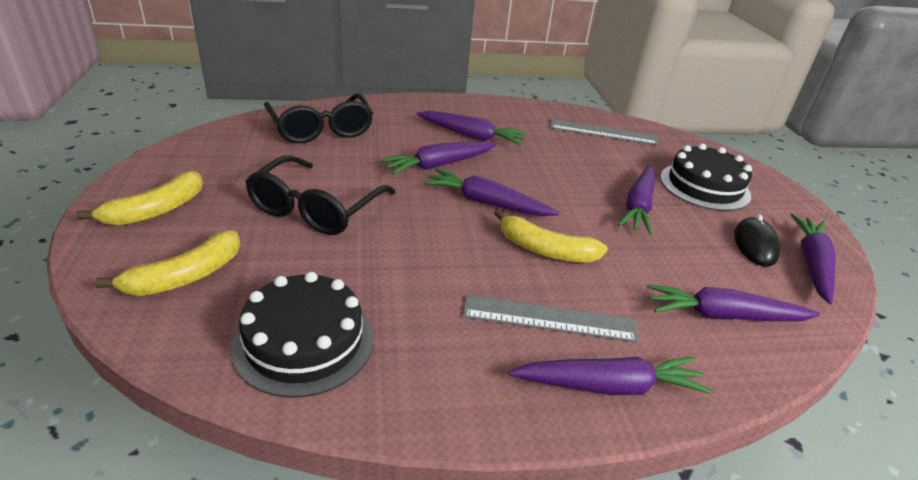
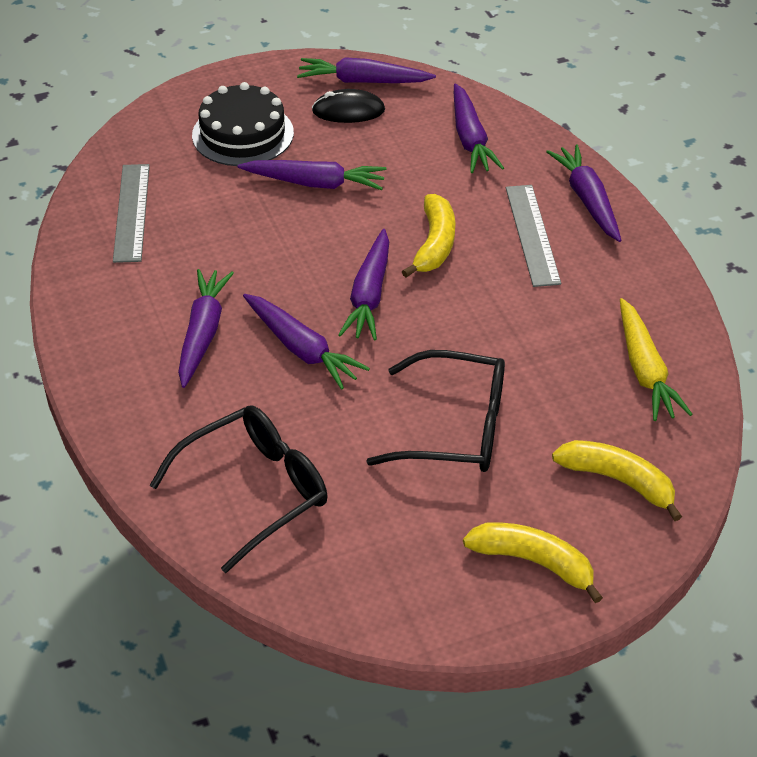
camera: 100 degrees left, 10 degrees up
(304, 341) = (645, 370): black cake -> yellow carrot

